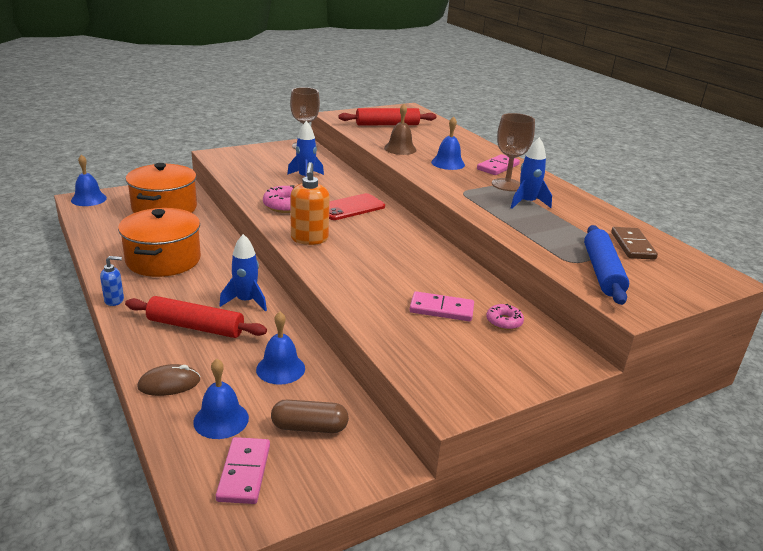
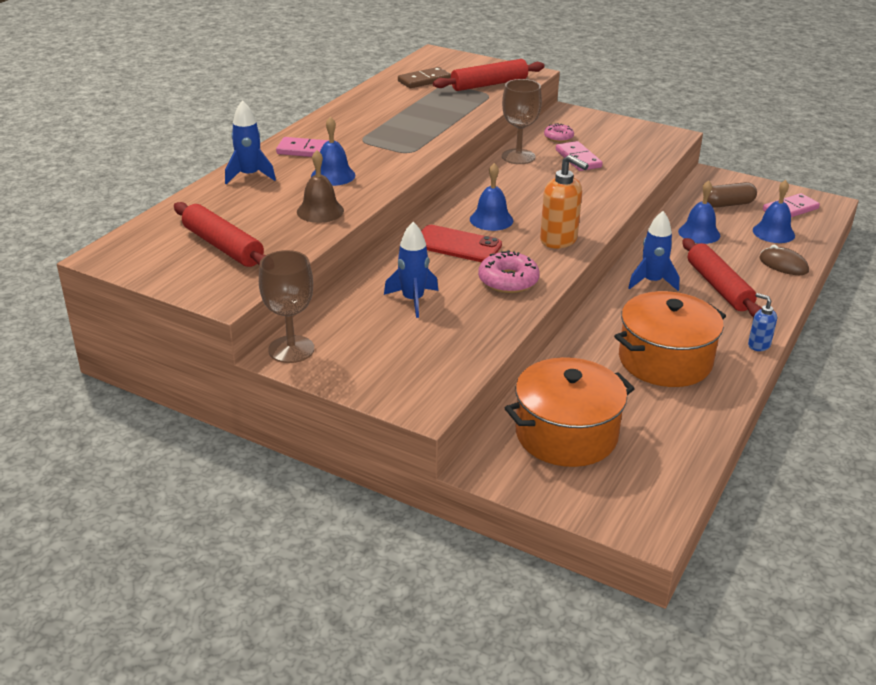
camera: 120 degrees left, 5 degrees up
(89, 199) = (637, 520): blue bell -> blue bell (491, 220)
(309, 239) = (559, 240): orange soap dispenser -> orange soap dispenser turned 75 degrees clockwise
(309, 427) = (728, 204): brown capsule -> brown capsule turned 75 degrees counterclockwise
(507, 185) = (357, 138): brown goblet -> brown goblet (518, 157)
(527, 203) = (393, 123): blue rocket -> blue rocket (249, 176)
(602, 272) = (489, 84): blue rolling pin -> red rolling pin

